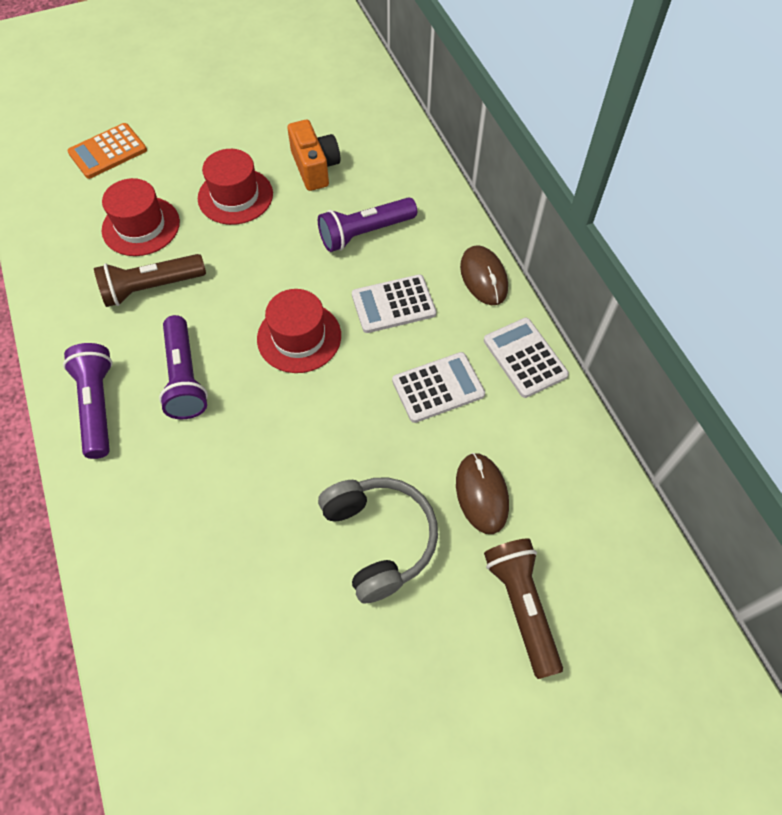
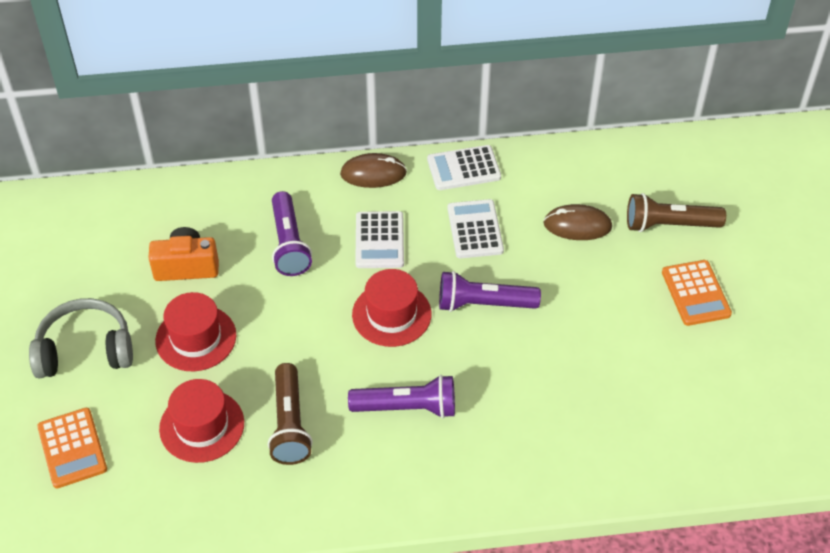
camera: 75 degrees left, 10 degrees down
(98, 406) = (417, 481): purple flashlight -> purple flashlight (484, 304)
(379, 539) = (600, 295): grey headphones -> grey headphones (85, 350)
(415, 658) = (696, 293): none -> orange calculator

